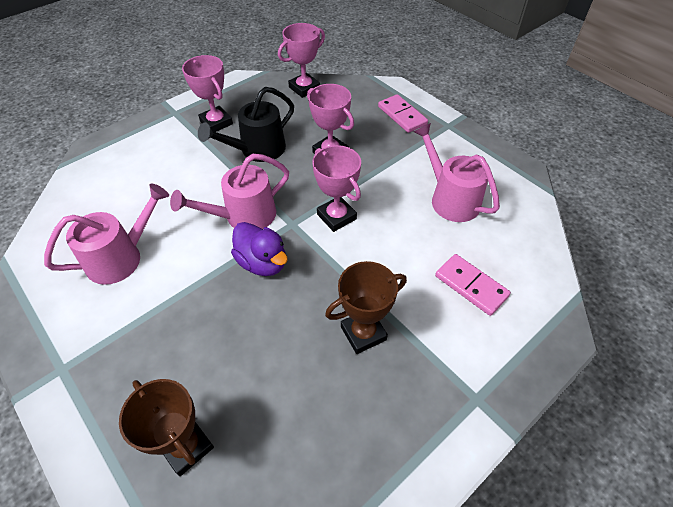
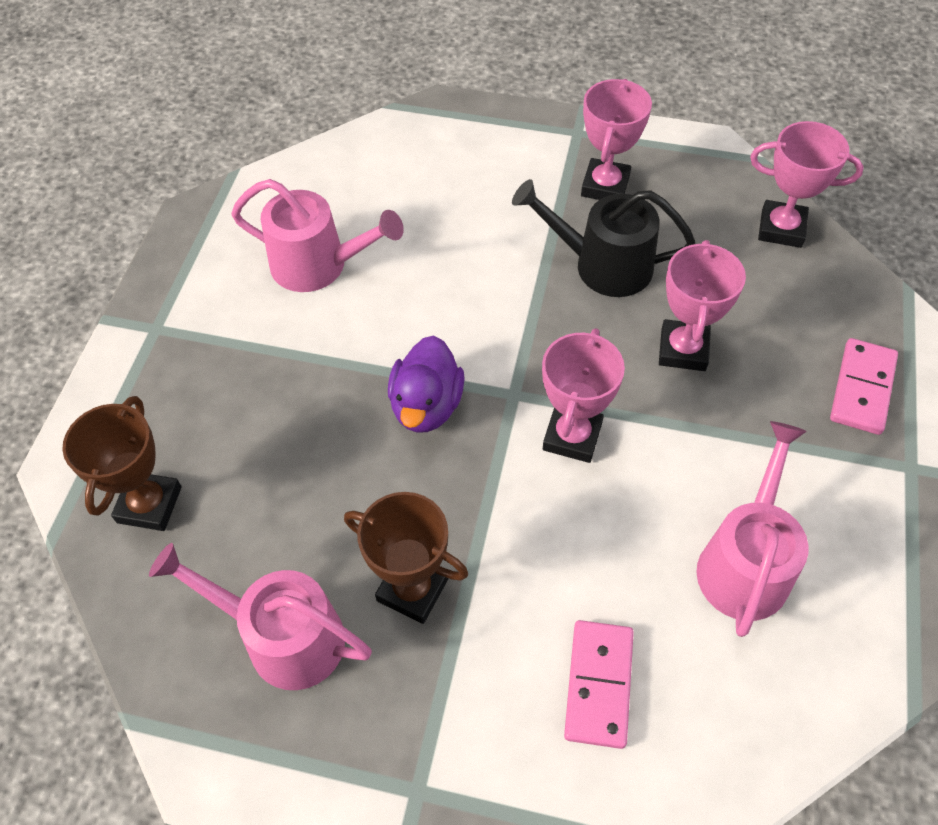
camera: 55 degrees right, 5 degrees up
(244, 216) = (478, 334): pink watering can -> pink watering can (283, 637)

